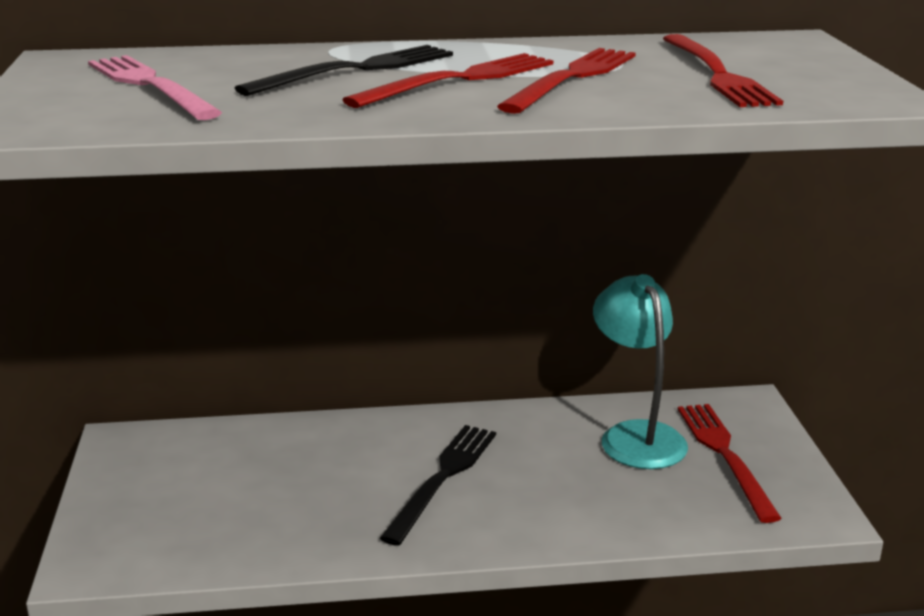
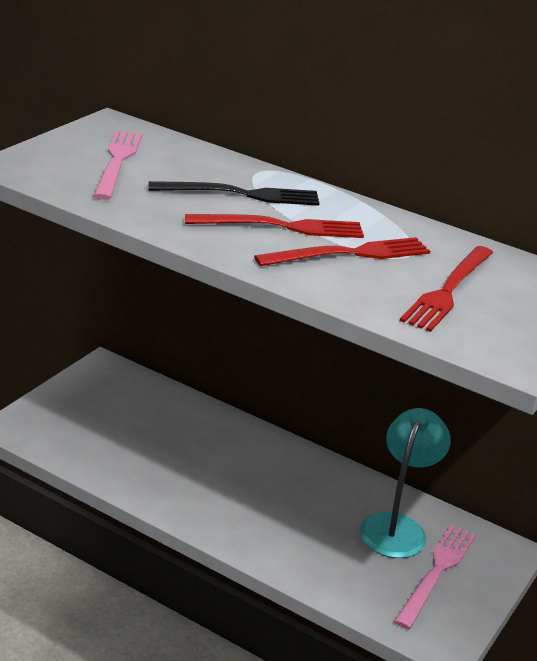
camera: 35 degrees right, 5 degrees up
(442, 478) = (243, 484): black fork -> none
(725, 456) = (437, 572): red fork -> pink fork

